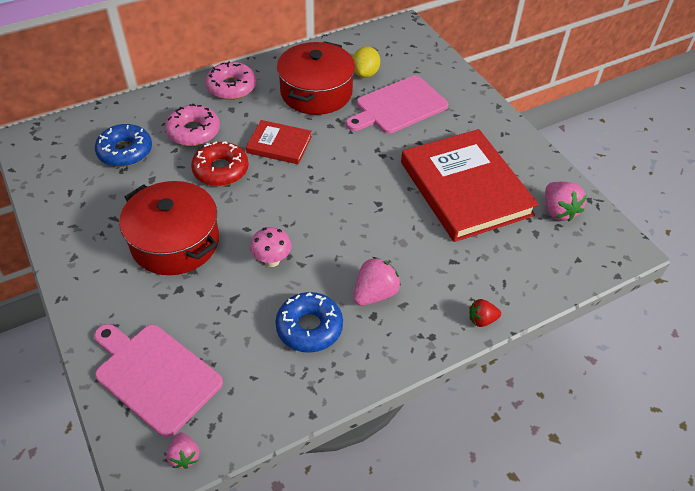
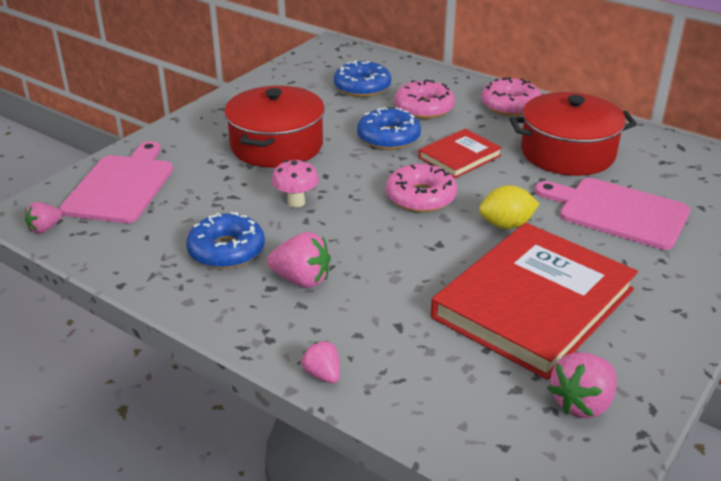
camera: 65 degrees right, 15 degrees down
(221, 170) = (388, 137): red donut -> blue donut
(279, 145) = (459, 156): red book -> red book turned 60 degrees clockwise
(316, 188) = (421, 197): none -> pink donut
(365, 74) = (643, 173): yellow lemon -> yellow lemon (506, 225)
(482, 320) = (322, 374): red strawberry -> pink strawberry

